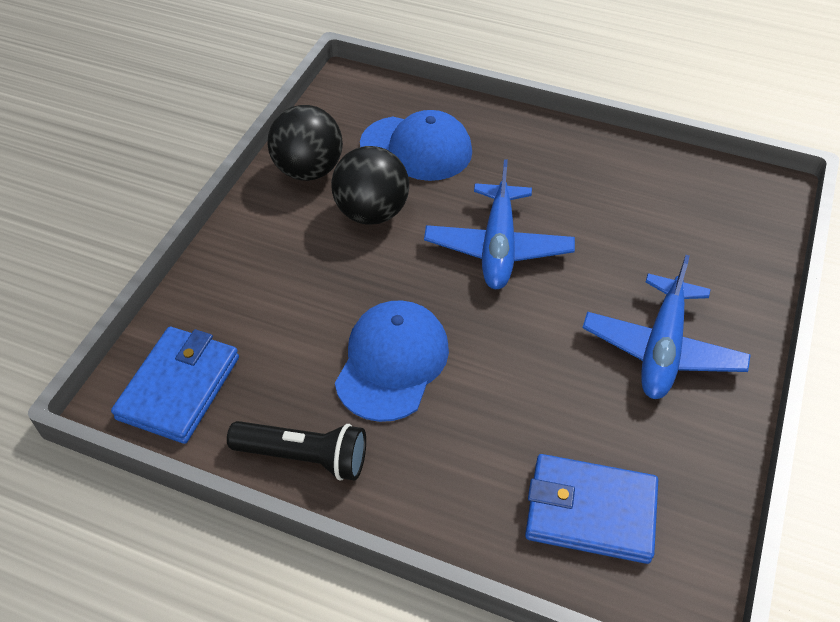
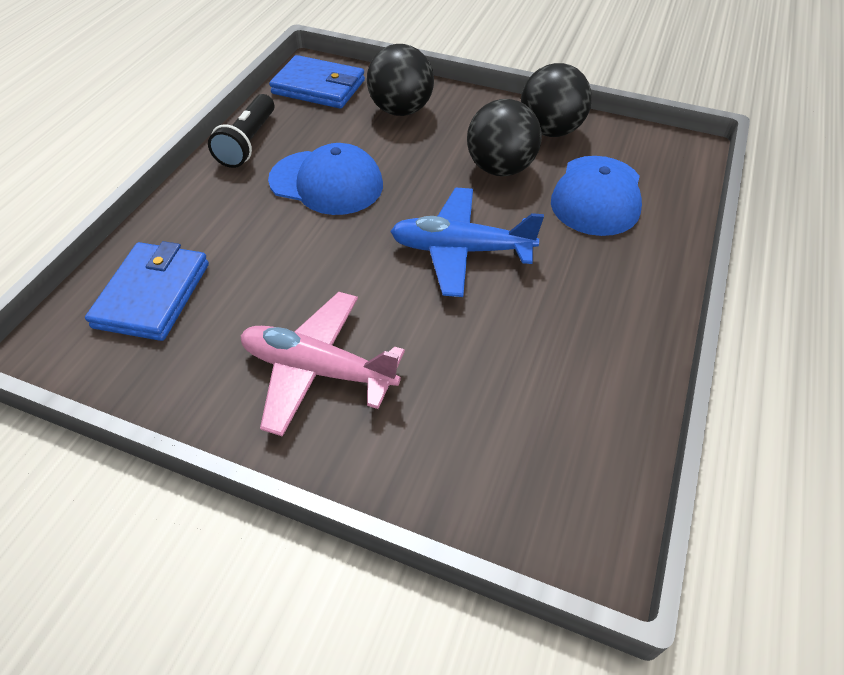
camera: 90 degrees right, 0 degrees up
(251, 296) = (401, 110): none -> black ball
(662, 349) = (318, 370): blue plane -> pink plane

